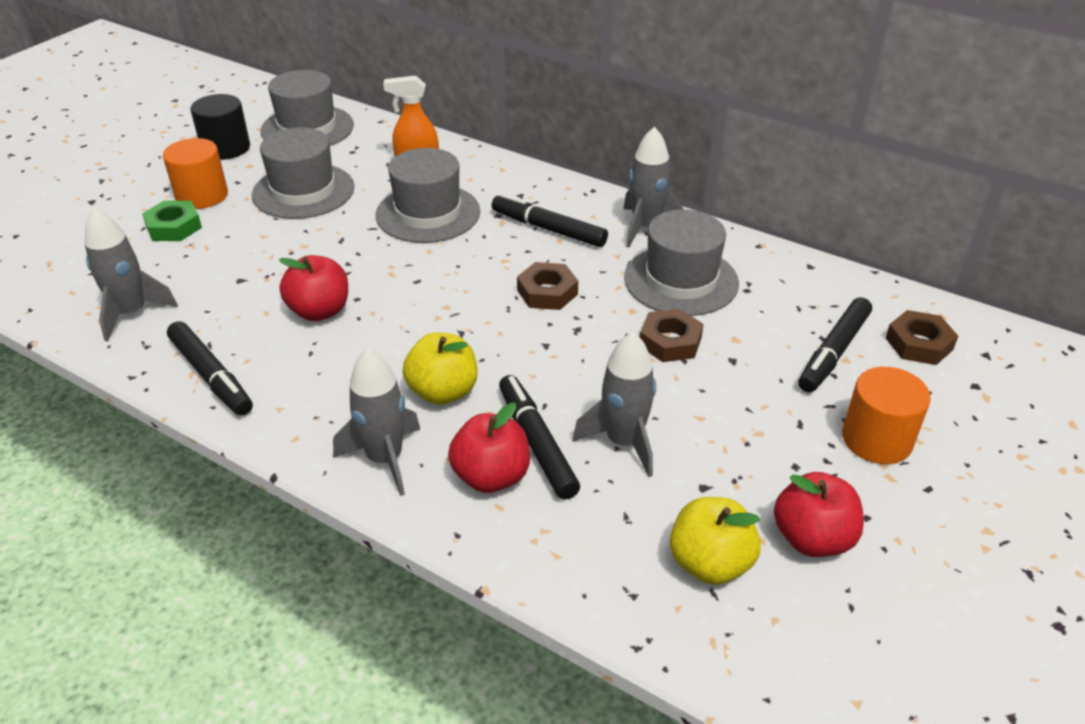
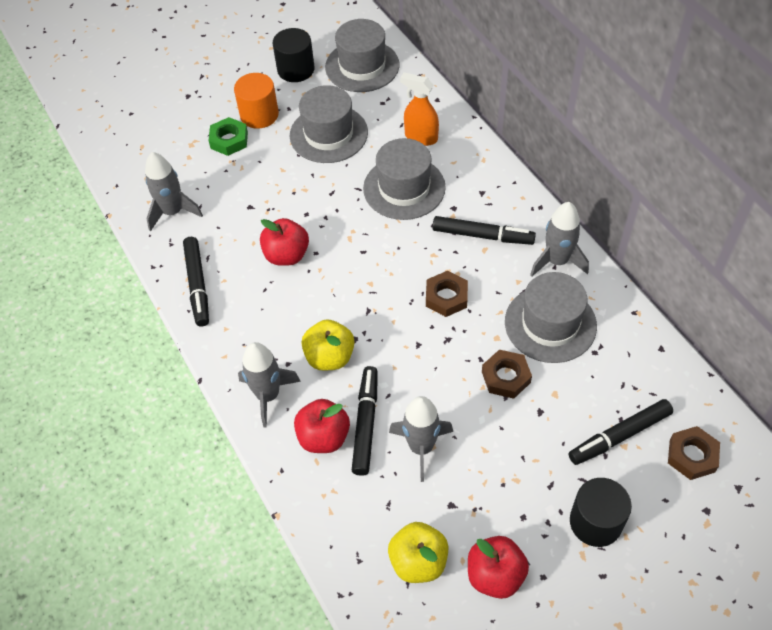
camera: 30 degrees right, 15 degrees up
(548, 229) = (482, 236): black marker -> black marker turned 135 degrees clockwise
(876, 439) = (595, 522): orange cylinder -> black cylinder

